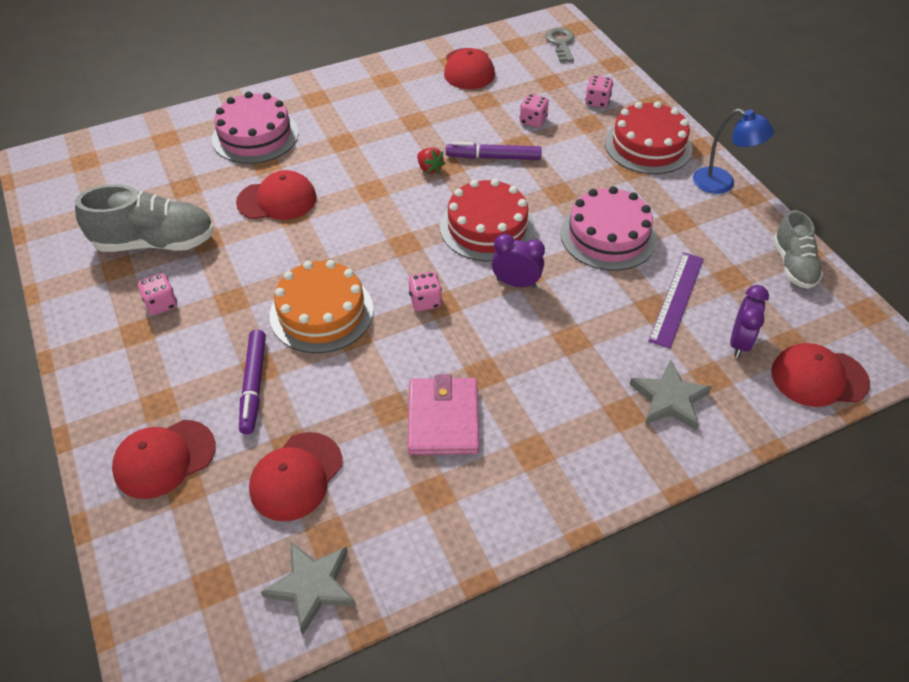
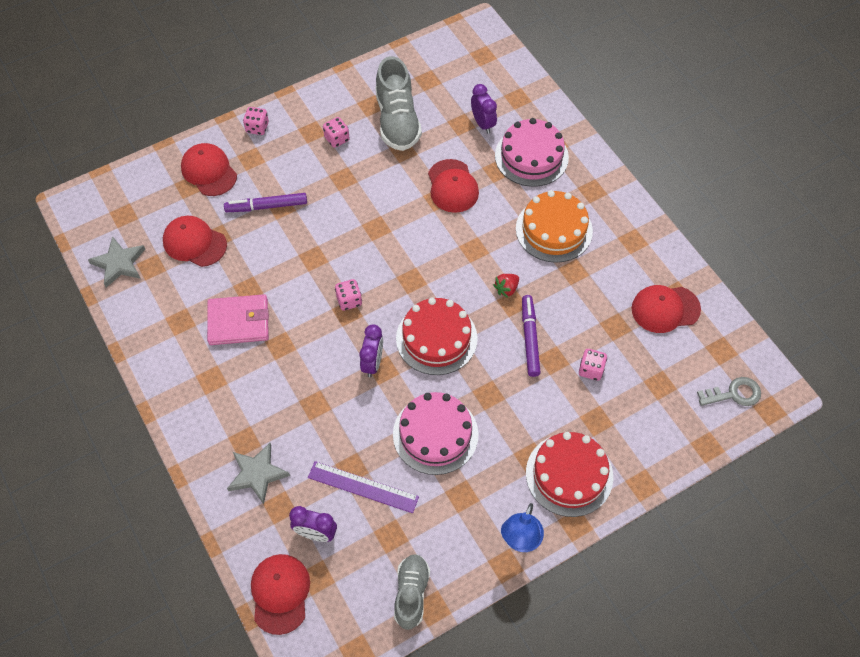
camera: 85 degrees right, 10 degrees up
(192, 169) = (483, 123): none -> purple clock
(321, 312) = (334, 235): orange cake -> orange cake (554, 230)
(597, 101) = (634, 429): pink dice -> pink dice (257, 128)
(793, 265) = (411, 593): grey shoe -> grey shoe turned 105 degrees clockwise

